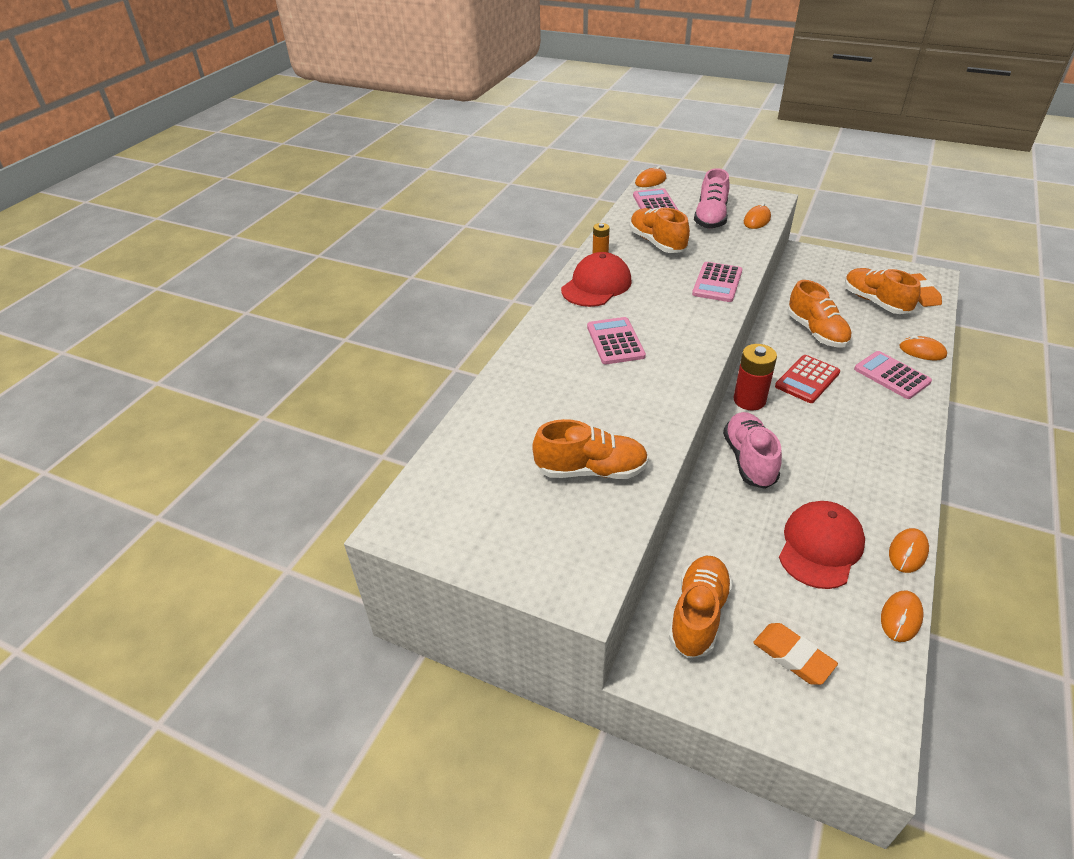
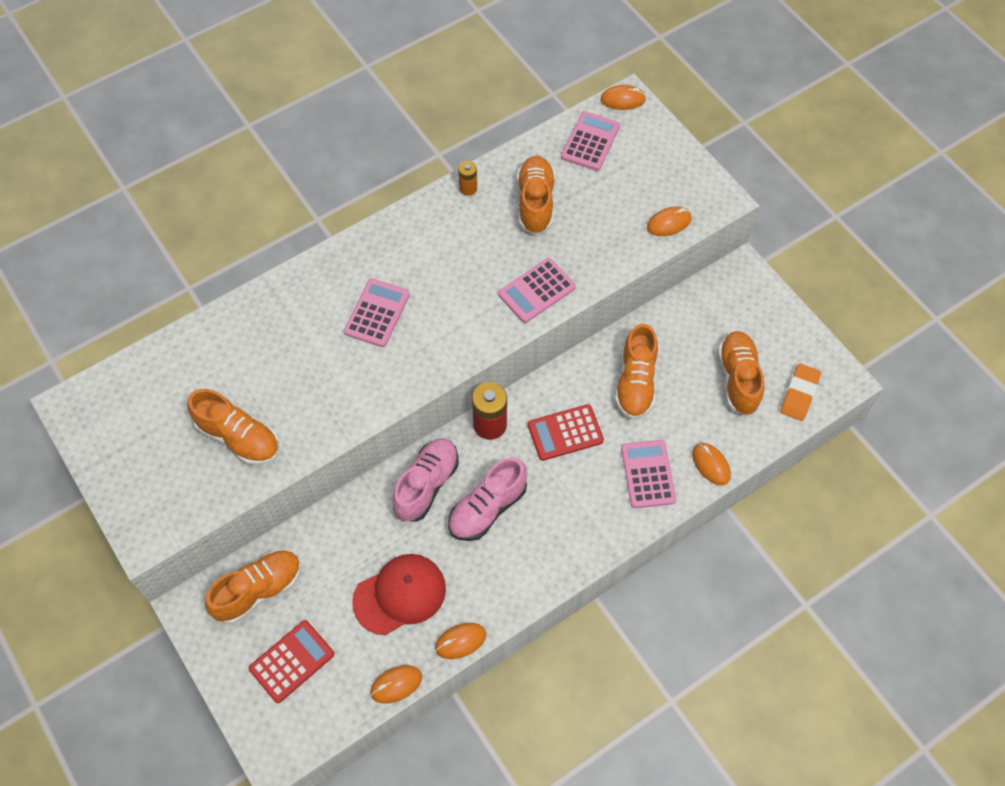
camera: 30 degrees right, 20 degrees up
(596, 285) = (424, 232): red cap -> none
(710, 218) = (625, 193): pink shoe -> pink shoe (487, 508)
(793, 656) = (292, 661): orange eraser -> red calculator

